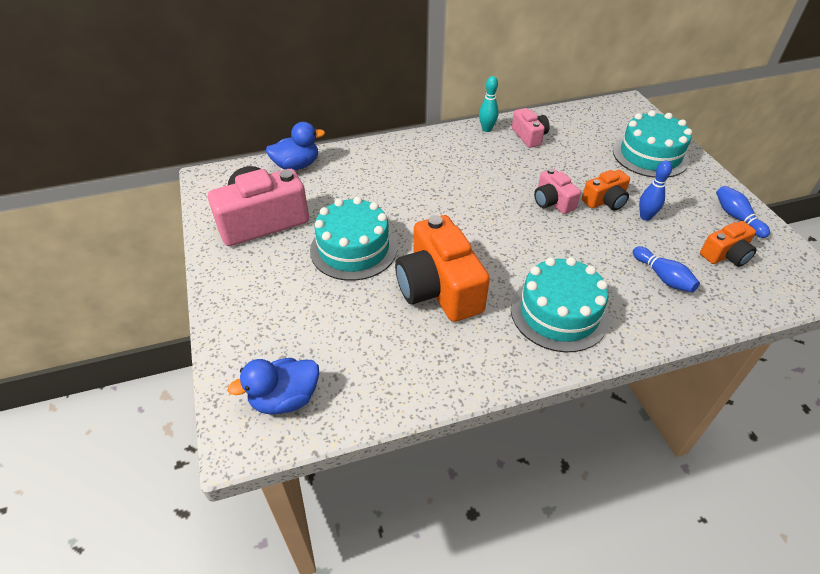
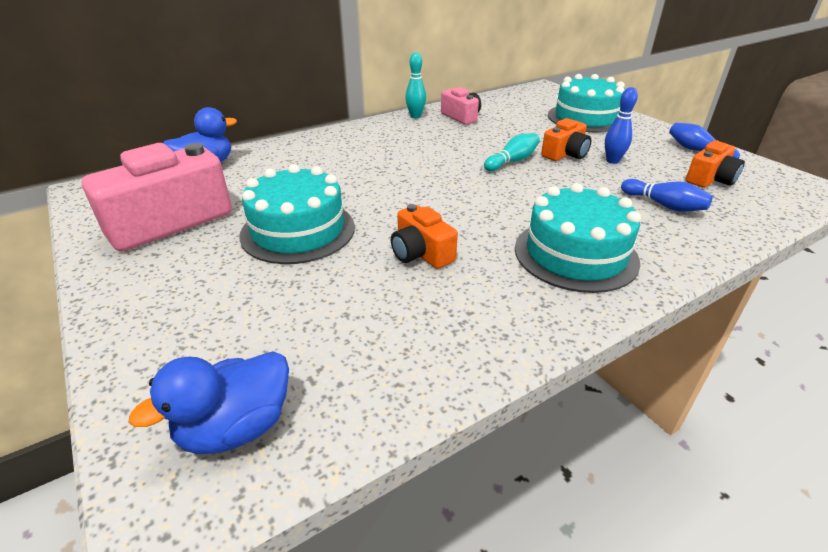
camera: 15 degrees left, 10 degrees down
(439, 288) = (421, 253): orange camera -> orange camera, size x0.53
(552, 202) = (512, 161): pink camera -> turquoise bowling pin

